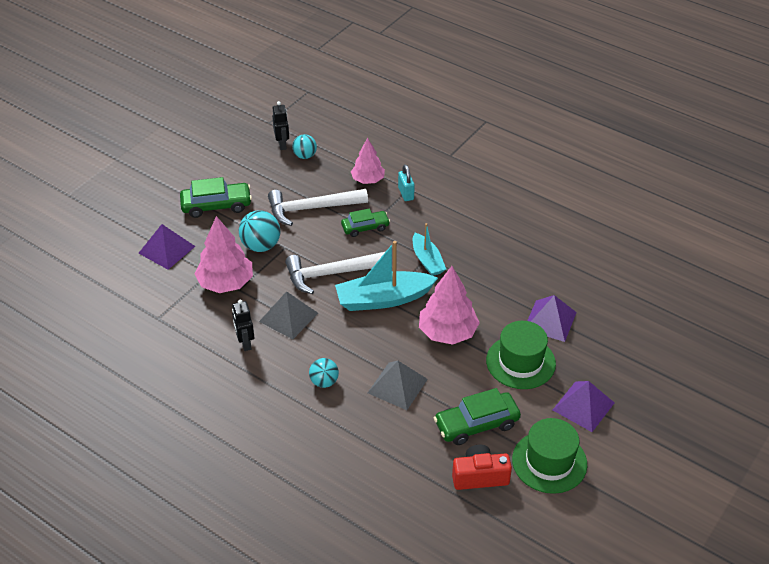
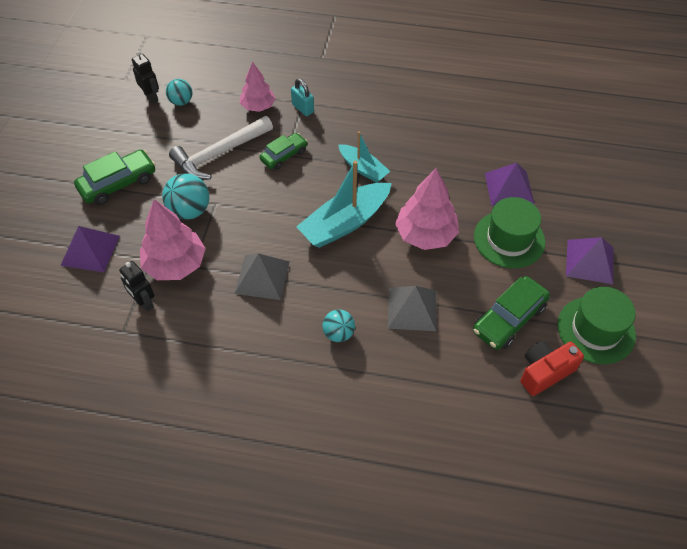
camera: 25 degrees left, 10 degrees up
(245, 343) = (233, 323): black robot -> black robot (144, 302)
(332, 274) = (279, 215): white hammer -> none

